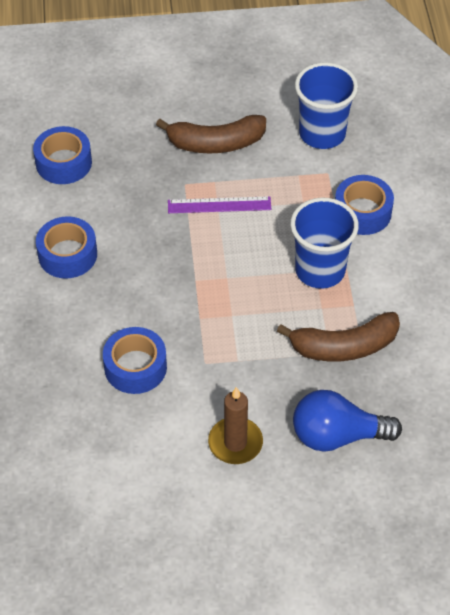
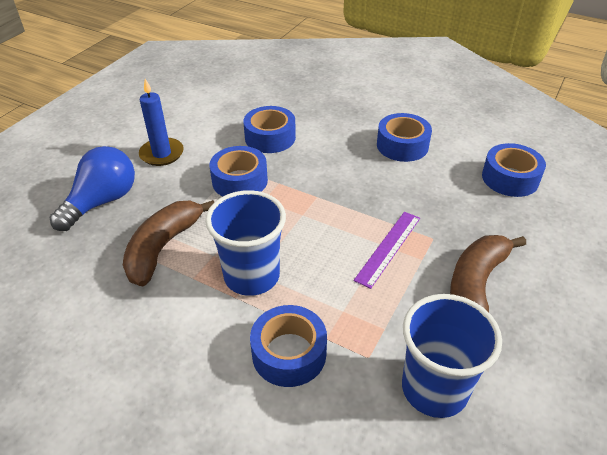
camera: 125 degrees right, 10 degrees down
(221, 349) = (240, 181): none -> blue tape
(235, 443) = (162, 154): brown candle -> blue candle

